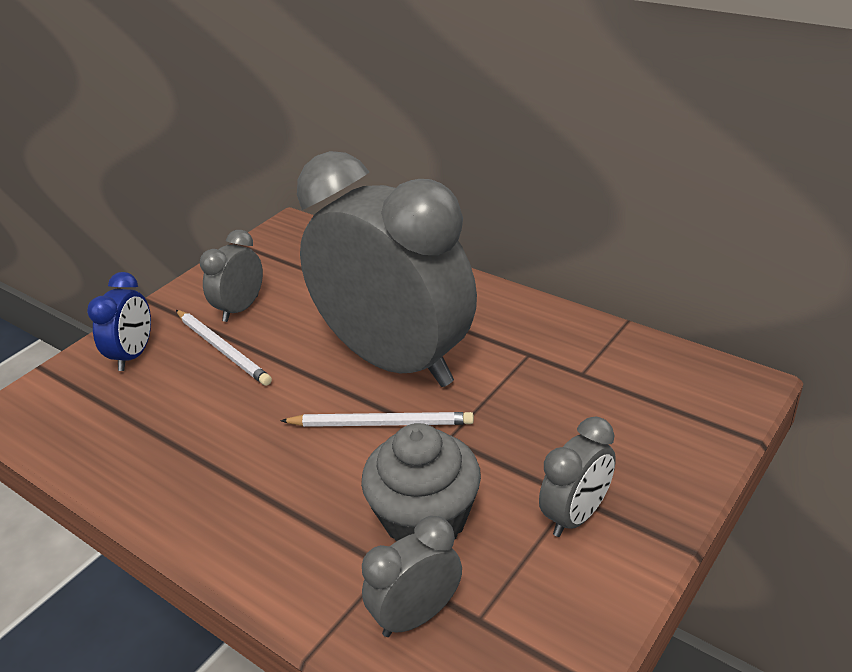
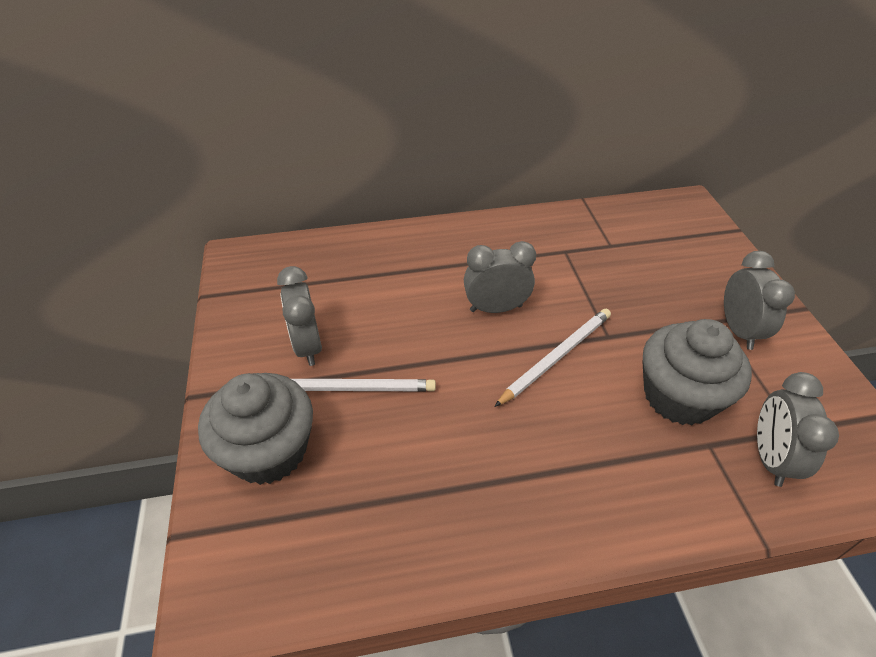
camera: 50 degrees left, 10 degrees up
(133, 355) = (269, 451): blue clock -> grey cupcake
(396, 361) = (496, 308): grey clock -> grey clock, size x0.41

